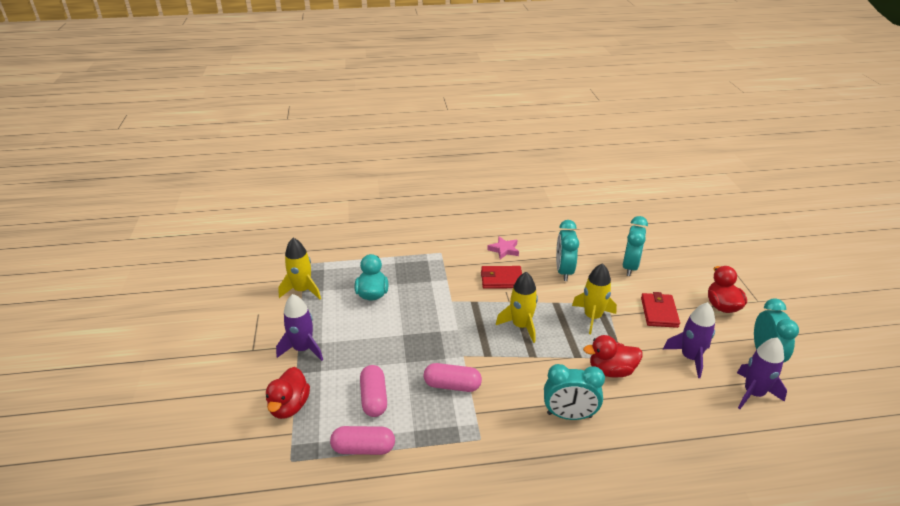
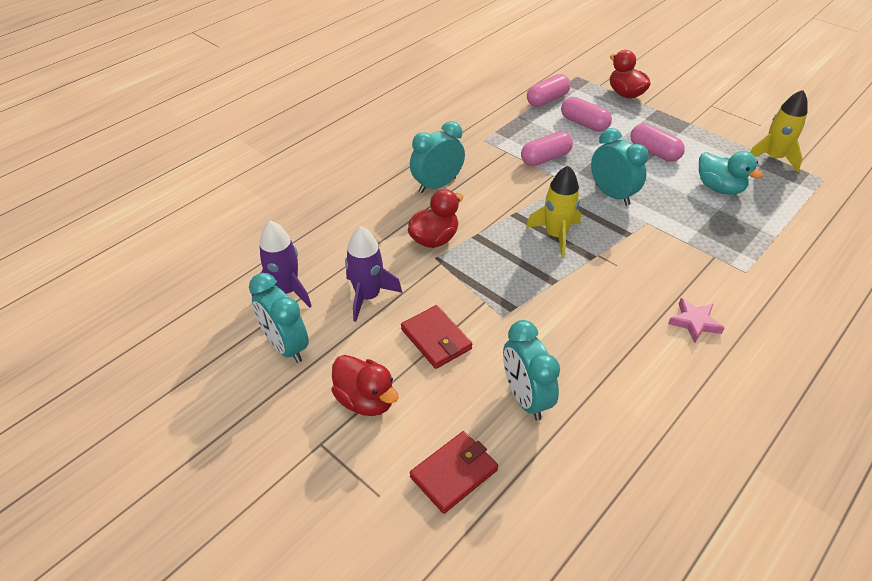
camera: 140 degrees right, 10 degrees up
(303, 349) = (683, 123): purple rocket -> none
(366, 340) = (654, 152): none -> pink capsule
(501, 279) = (640, 277): red wallet -> red wallet (454, 473)
(564, 271) = (593, 333): turquoise clock -> turquoise clock (612, 194)
(592, 317) = (500, 287): yellow rocket -> none

